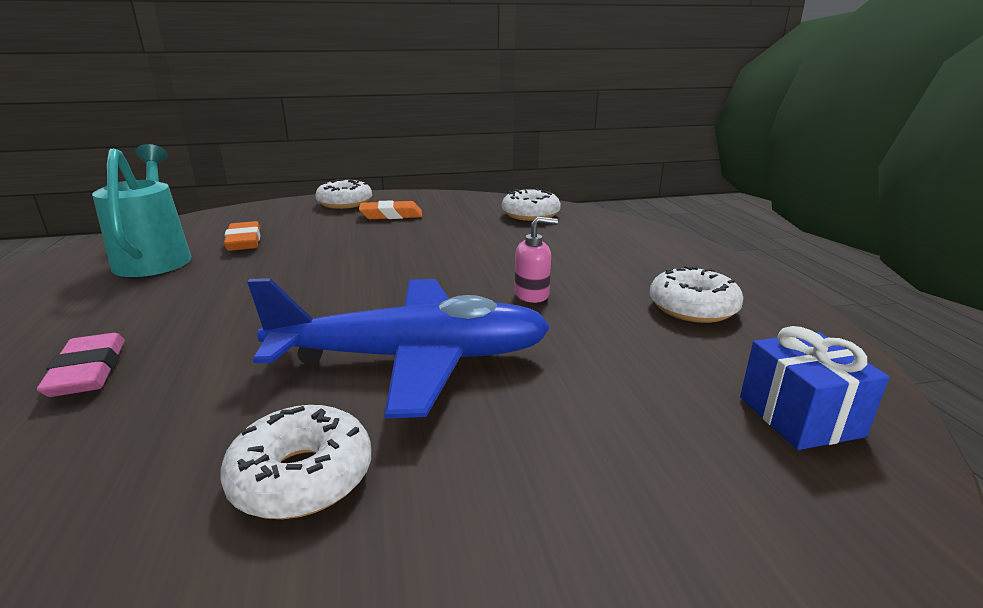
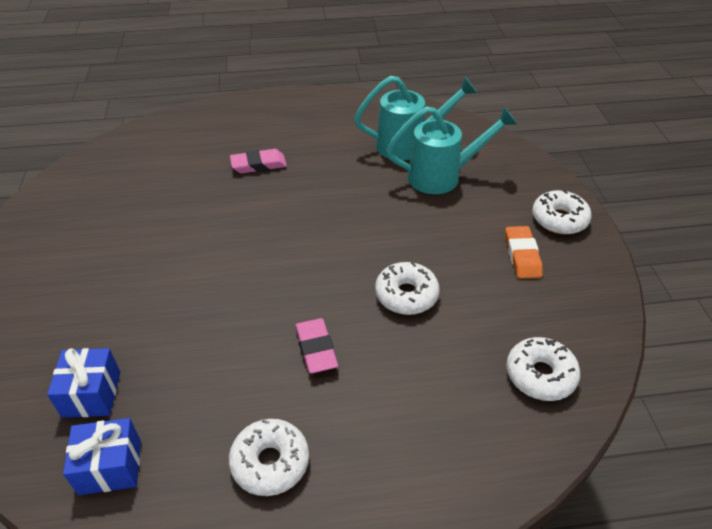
camera: 95 degrees right, 20 degrees up
(244, 241) = (443, 176): orange eraser -> turquoise watering can
(302, 477) = (151, 247): white donut -> white donut (406, 295)
(413, 359) = (236, 279): blue plane -> none
(532, 294) = (316, 348): pink soap dispenser -> pink eraser
(702, 470) = (92, 394): none -> blue gift

